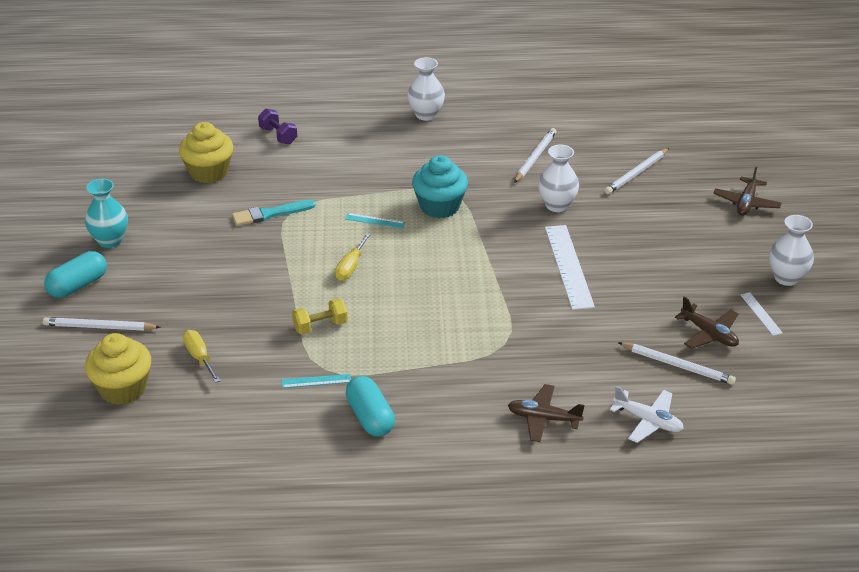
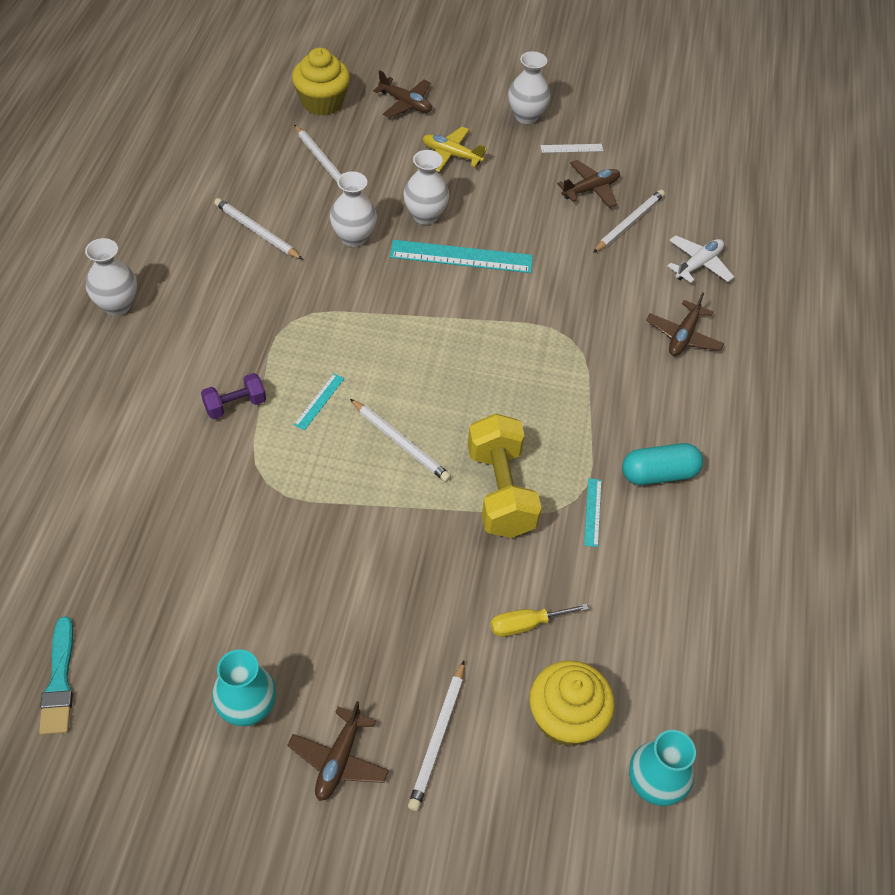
camera: 80 degrees left, 15 degrees up
(73, 443) = (653, 785): none -> turquoise vase
(78, 285) = (339, 759): turquoise capsule -> brown plane
(209, 172) = (134, 563): yellow cupcake -> yellow cupcake (322, 102)
(270, 214) = (262, 506): turquoise brush -> turquoise brush (59, 681)
(278, 136) = (83, 468): purple dumbbell -> purple dumbbell (235, 405)
(320, 326) = (500, 491): yellow dumbbell -> yellow dumbbell, size x1.87
(350, 267) = (400, 442): yellow screwdriver -> white pencil
(439, 206) = (315, 335): turquoise cupcake -> none
(569, 266) = (461, 256): white ruler -> turquoise ruler
(607, 238) = (425, 215): none -> white vase
(696, 240) = (451, 155): none -> yellow plane

